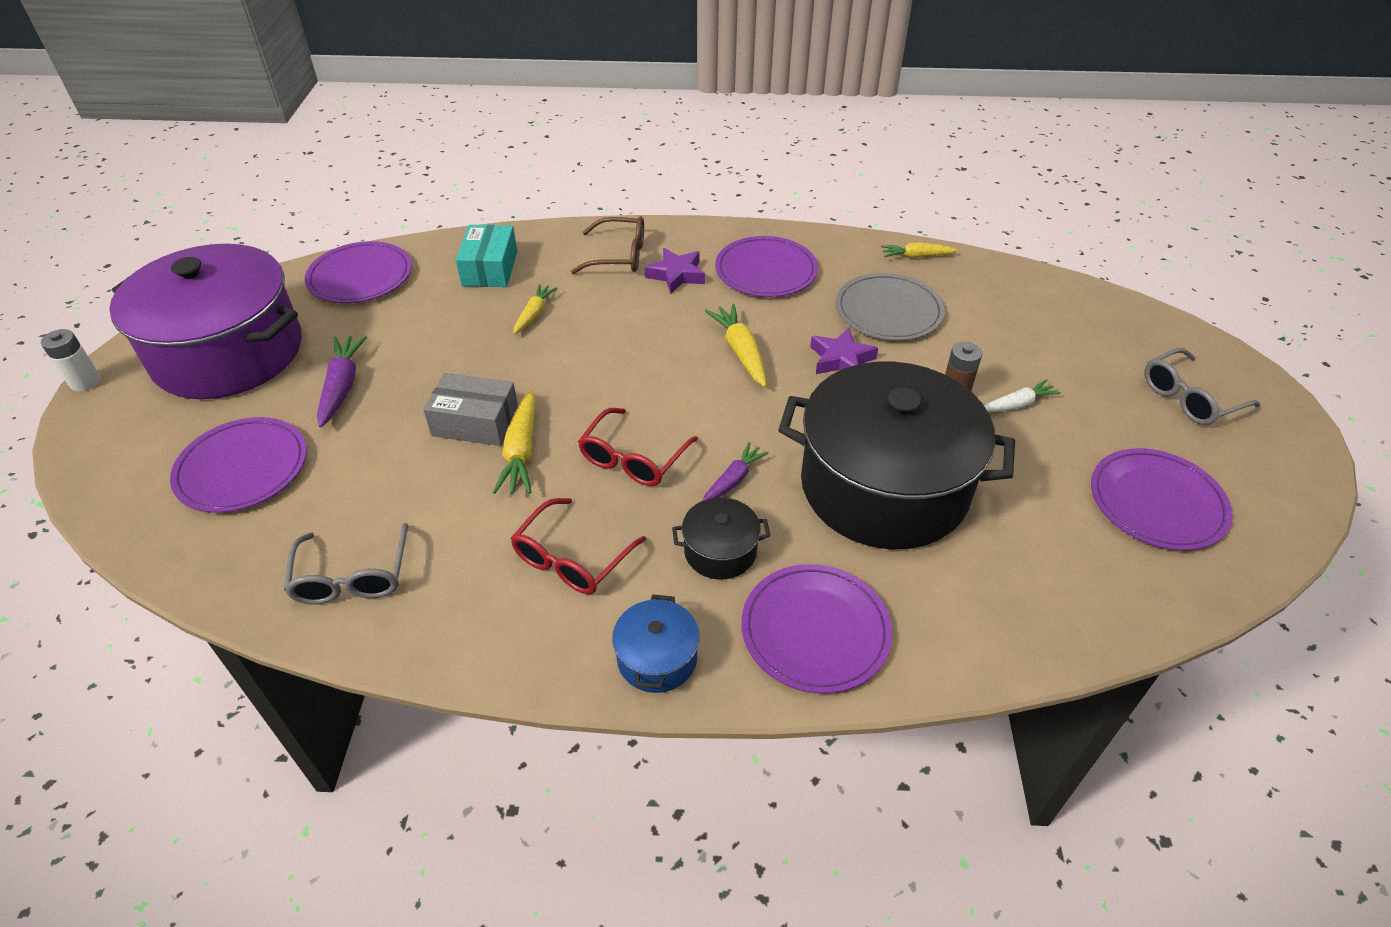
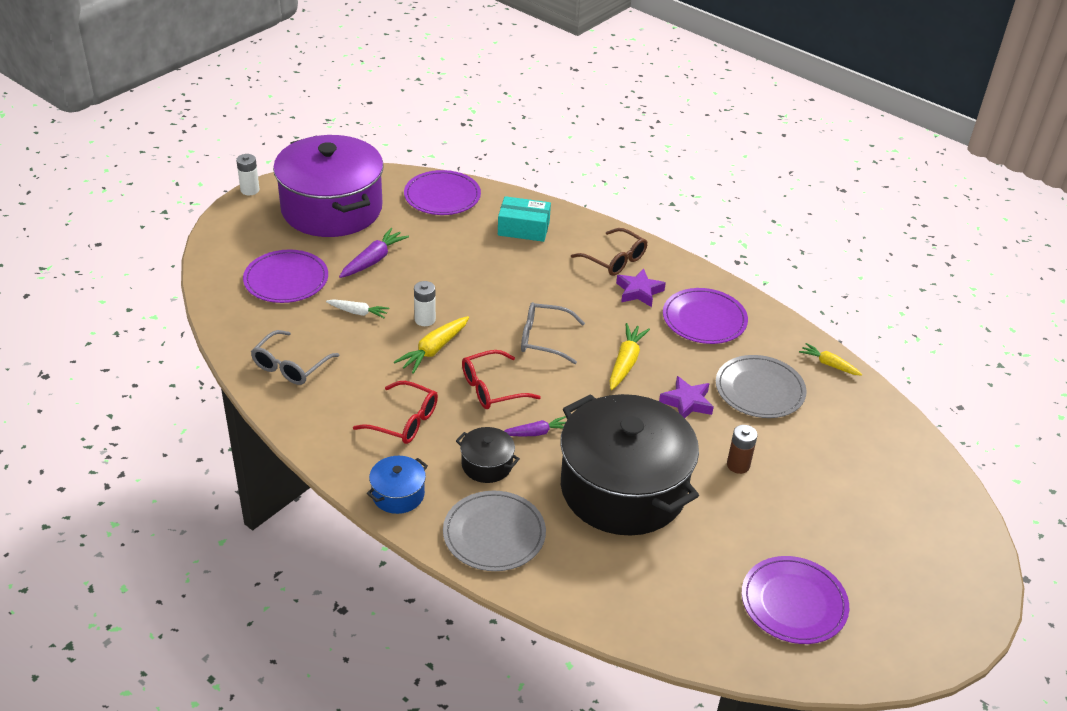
camera: 35 degrees right, 5 degrees down
(475, 422) = (425, 319): grey box -> white battery
(490, 268) = (523, 228): turquoise box -> turquoise box turned 60 degrees clockwise
(534, 314) = (521, 272): yellow carrot -> none
(572, 559) = (404, 421): red glasses -> red glasses turned 135 degrees counterclockwise
(815, 630) = (494, 534): purple plate -> grey plate
(1017, 404) = (774, 495): white carrot -> white carrot (358, 312)
(1189, 398) = (912, 562): grey glasses -> grey glasses (543, 339)

